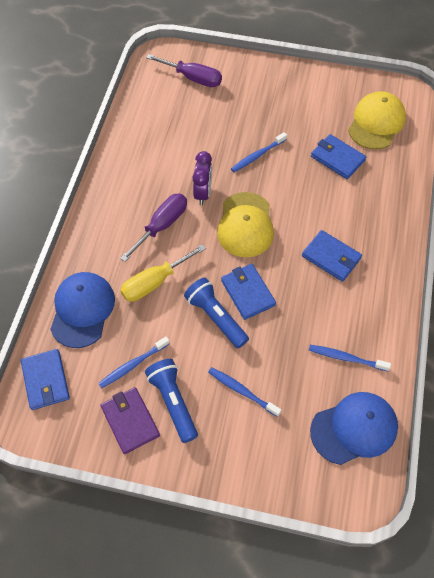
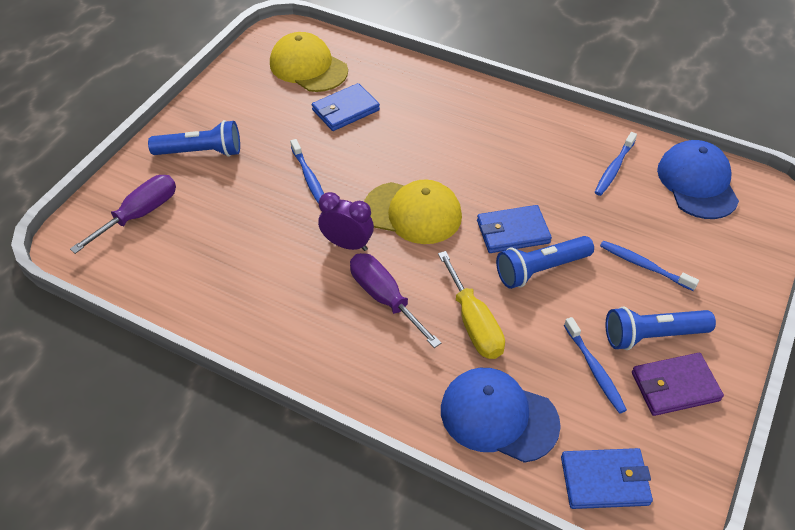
camera: 75 degrees left, 10 degrees down
(242, 391) = (644, 265): blue toothbrush -> blue toothbrush turned 75 degrees clockwise
(259, 89) = (201, 152): none -> blue flashlight
(331, 257) = (483, 149): blue wallet -> none

